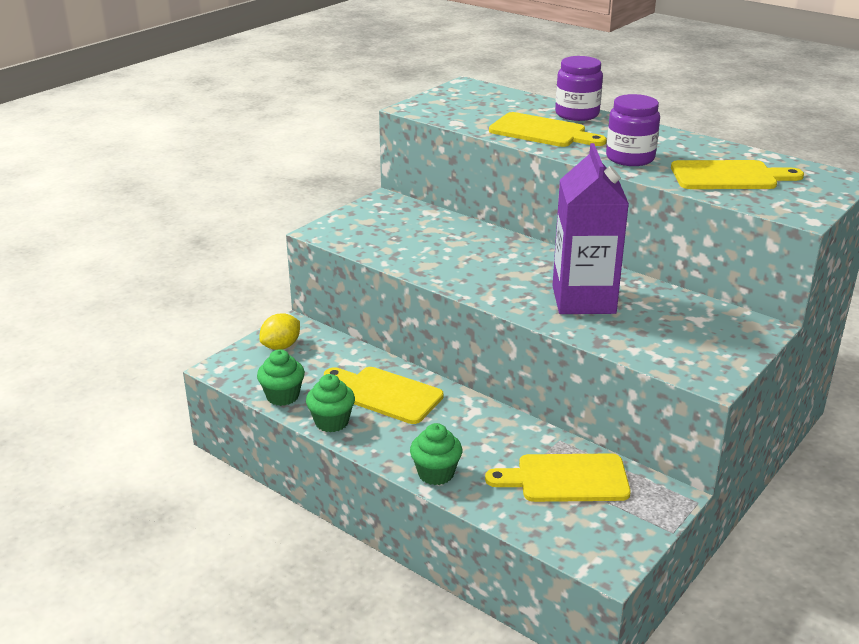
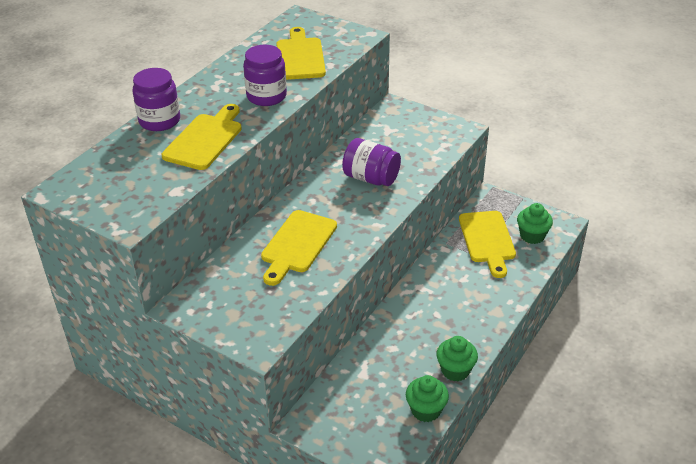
camera: 95 degrees left, 10 degrees up
(281, 346) = (343, 427): yellow lemon -> none
(385, 394) = (409, 341): yellow cutting board -> yellow cutting board (297, 244)
(436, 473) = (501, 303): green cupcake -> green cupcake (532, 236)
(583, 300) = (371, 178): purple carton -> purple jar

